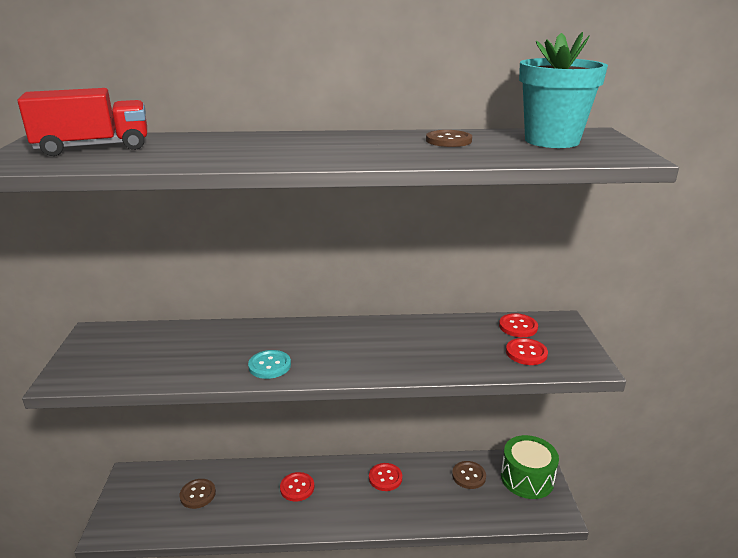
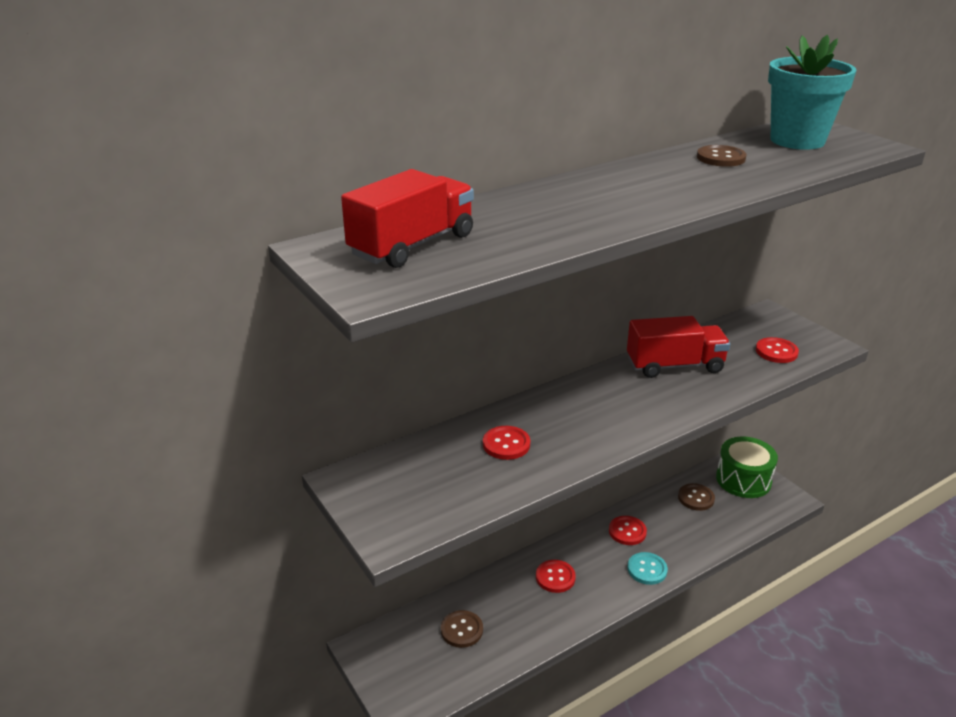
camera: 30 degrees left, 5 degrees up
(269, 365) = (582, 443): turquoise button -> turquoise button (647, 569)
(419, 335) = (674, 365): none -> red truck
(518, 327) = (742, 329): red button -> red button (506, 444)

